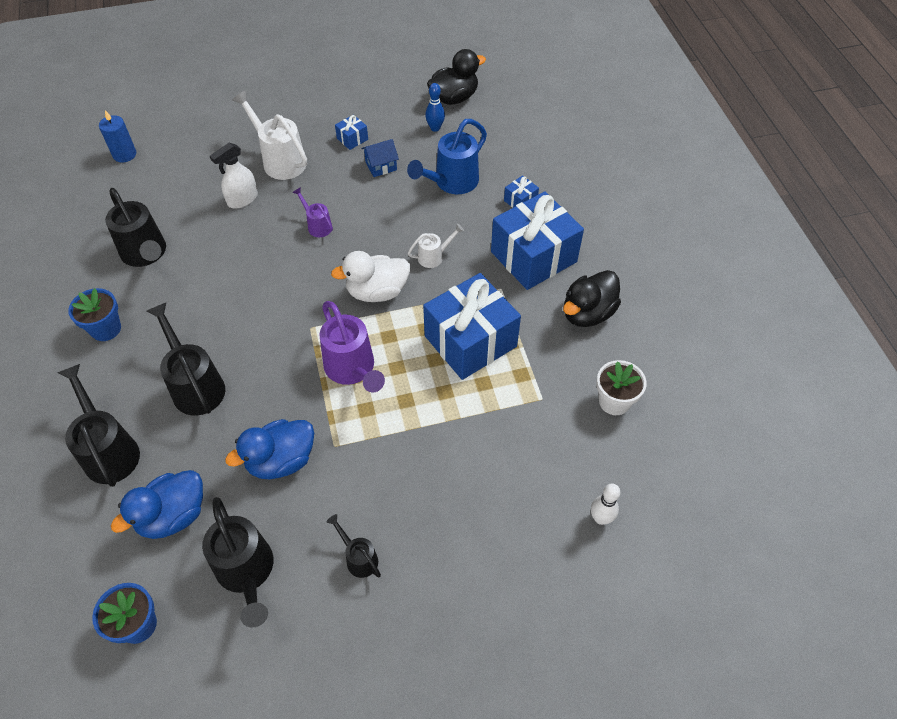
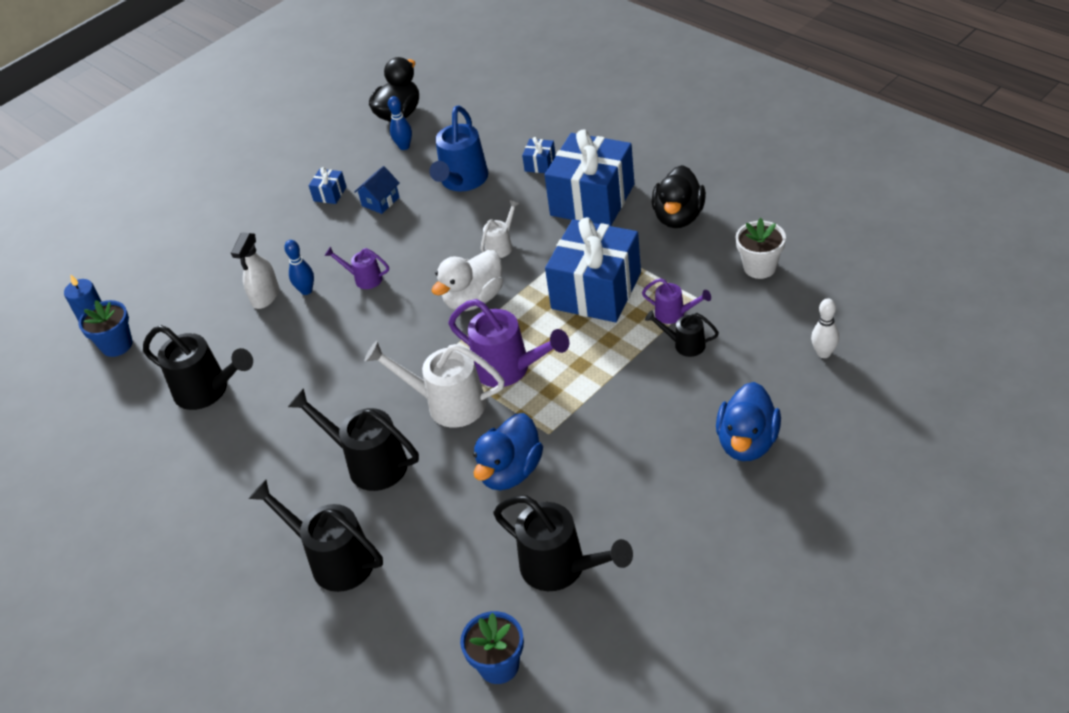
camera: 25 degrees left, 10 degrees down
(106, 329) = (229, 471): blue flower pot -> blue flower pot (117, 345)
(173, 516) = (449, 569): blue duck -> blue duck (747, 442)
(272, 211) = (306, 290): none -> blue bowling pin
(280, 160) = (272, 246): white watering can -> white watering can (447, 404)
(359, 558) = (650, 498): black watering can -> black watering can (684, 344)
(512, 401) = (674, 314): none -> purple watering can

